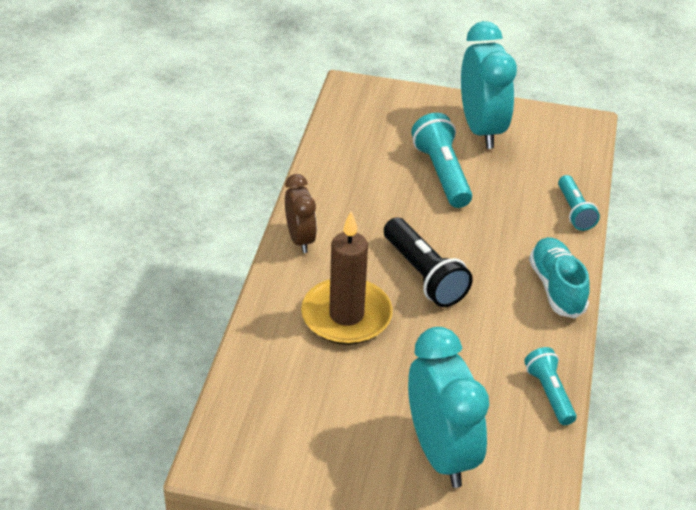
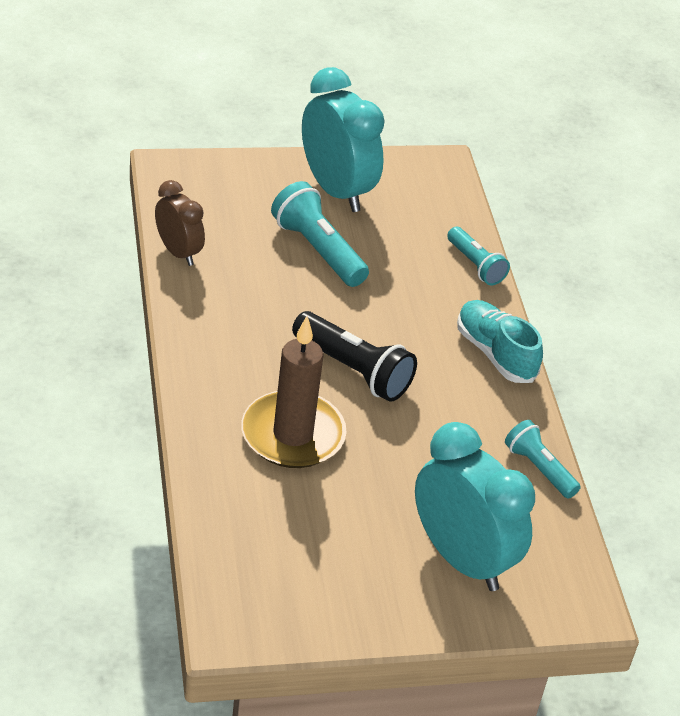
camera: 25 degrees left, 0 degrees up
(300, 239) = (199, 359): brown clock -> brown clock (178, 252)

